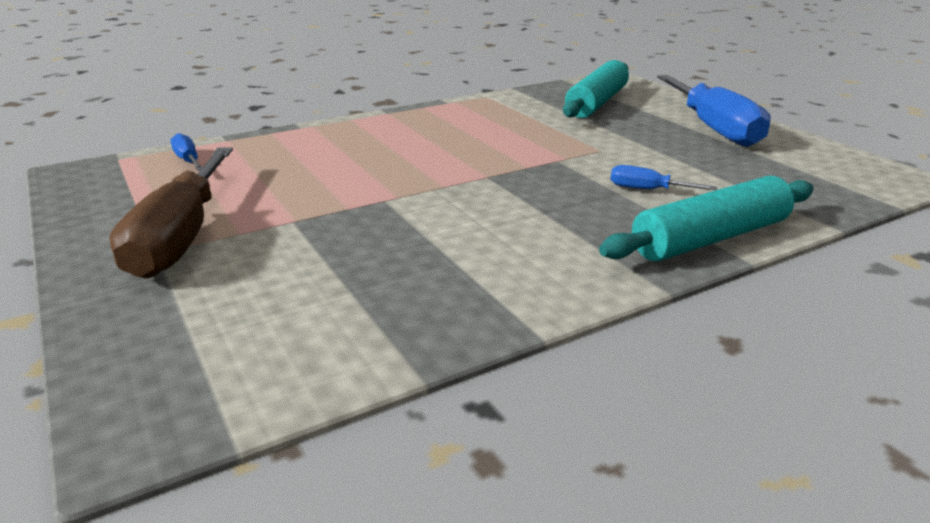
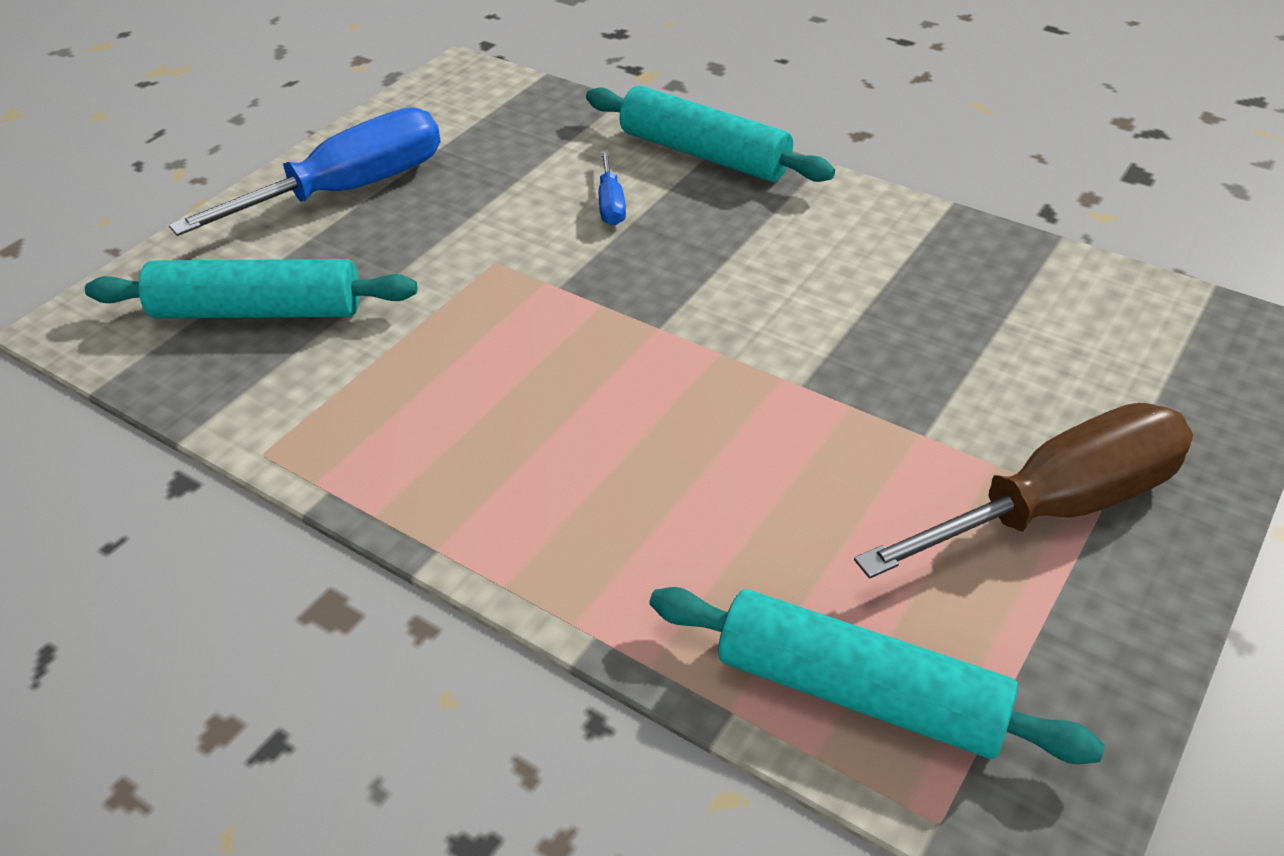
camera: 115 degrees left, 15 degrees up
(188, 160) = (859, 693): blue screwdriver -> turquoise rolling pin

